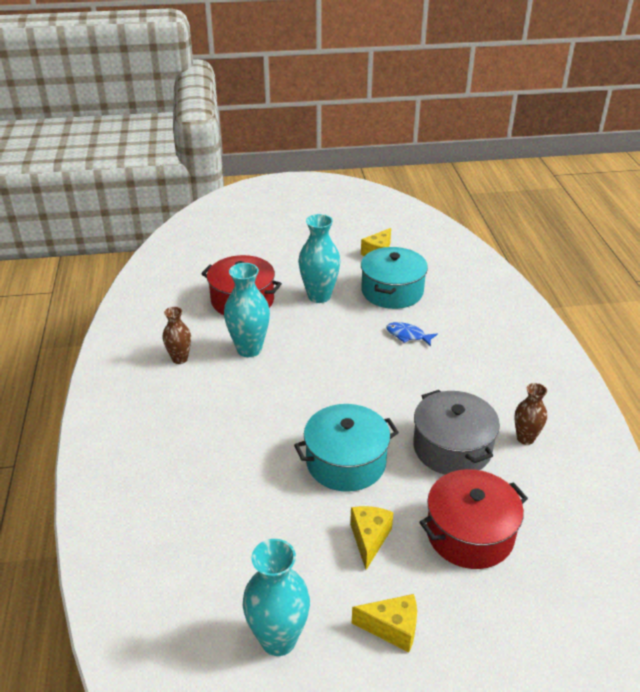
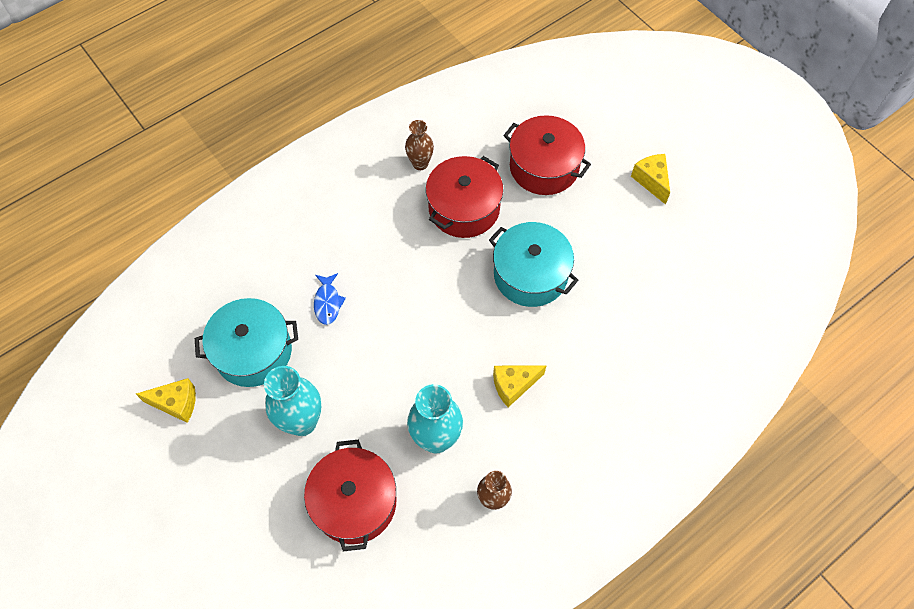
camera: 120 degrees left, 25 degrees up
(278, 639) = (708, 238): turquoise vase -> none
(369, 539) = (593, 224): yellow cheese -> yellow cheese (513, 385)
(452, 448) = (464, 208): grey pot -> red pot

